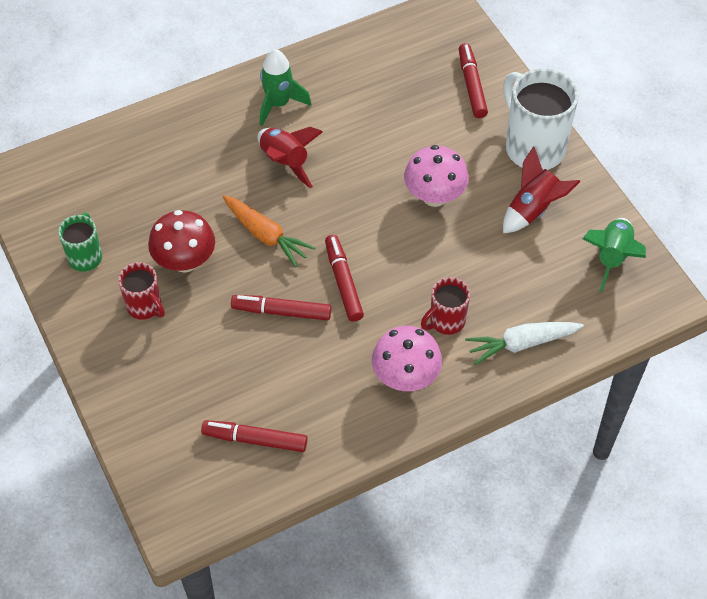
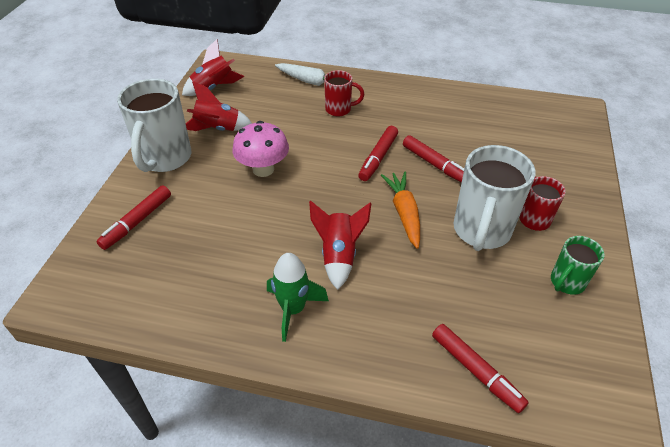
camera: 140 degrees left, 10 degrees down
(185, 261) = (481, 231): red mushroom -> white mug
(255, 439) = (505, 118): red marker -> red marker (476, 371)
(405, 377) = (390, 100): pink mushroom -> none
(612, 257) = (214, 88): green rocket -> red rocket

